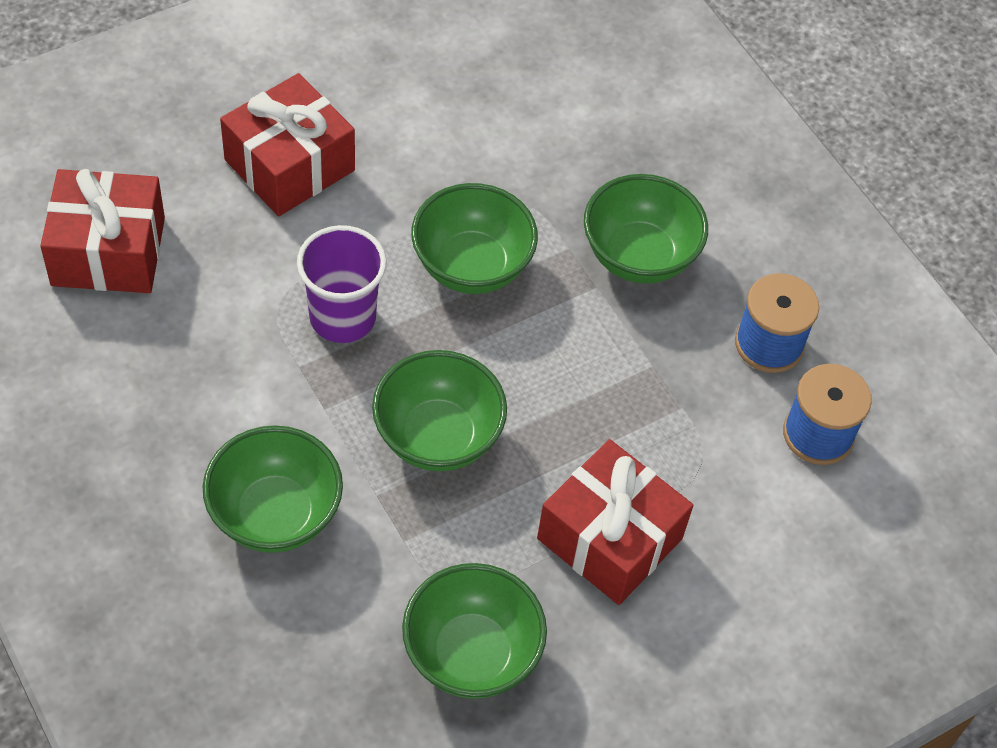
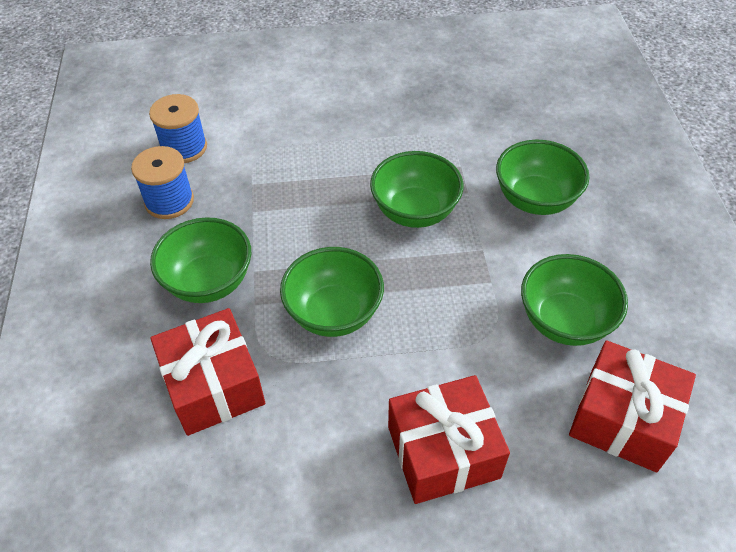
camera: 150 degrees left, 5 degrees down
(342, 317) = (447, 305): purple cup -> none
(471, 654) = (446, 109): green bowl -> green bowl (564, 321)
(610, 538) = (341, 134): red gift -> red gift (213, 385)

